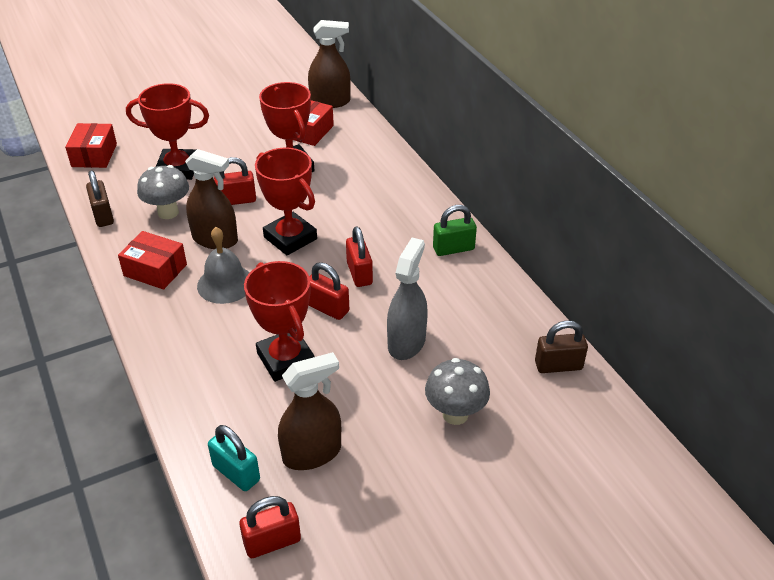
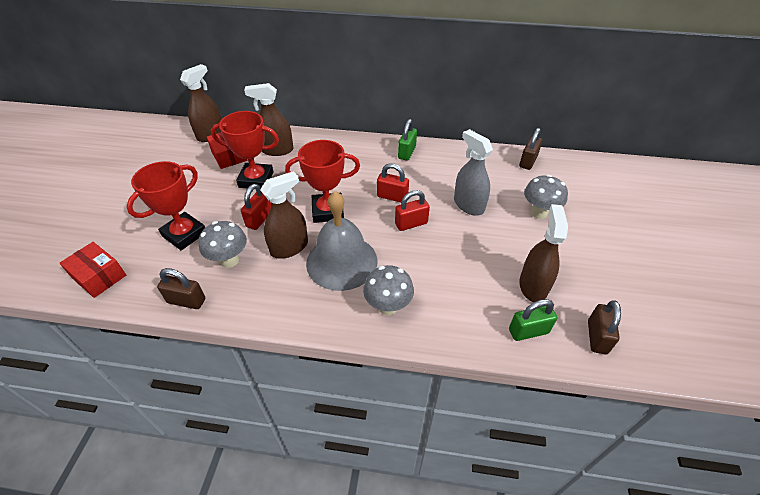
camera: 55 degrees left, 5 degrees up
(155, 270) = (288, 294): red box -> none
(190, 345) = (388, 306): none -> grey mushroom
(225, 284) = (342, 261): grey bell -> grey bell, size x1.55
(236, 473) = (528, 331): turquoise padlock -> green padlock
(272, 542) = (597, 337): red padlock -> brown padlock
(286, 359) = (442, 262): red trophy -> none
(352, 155) = (277, 150): none -> brown spray bottle

